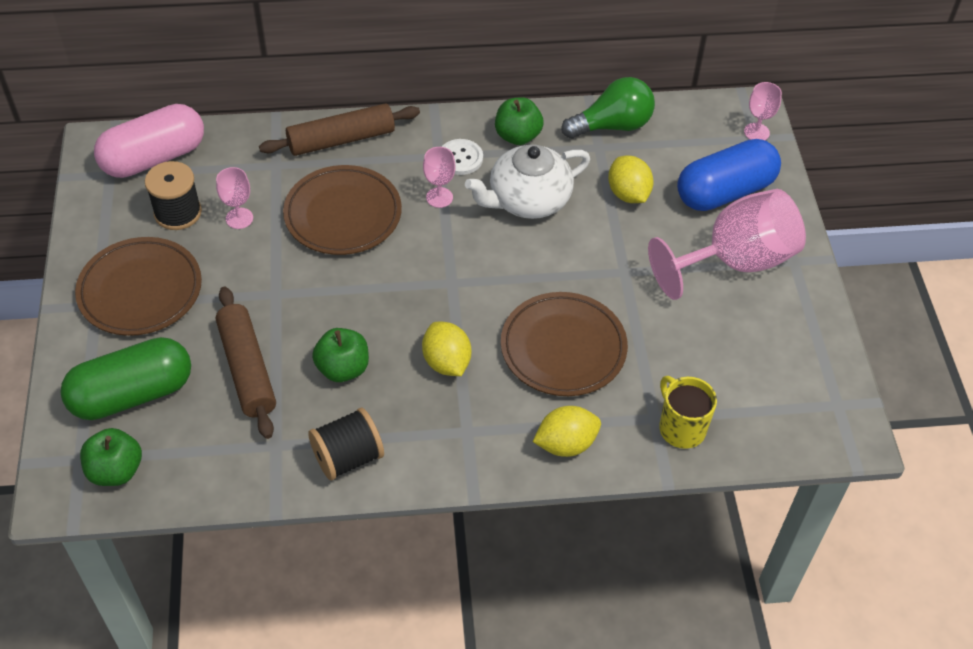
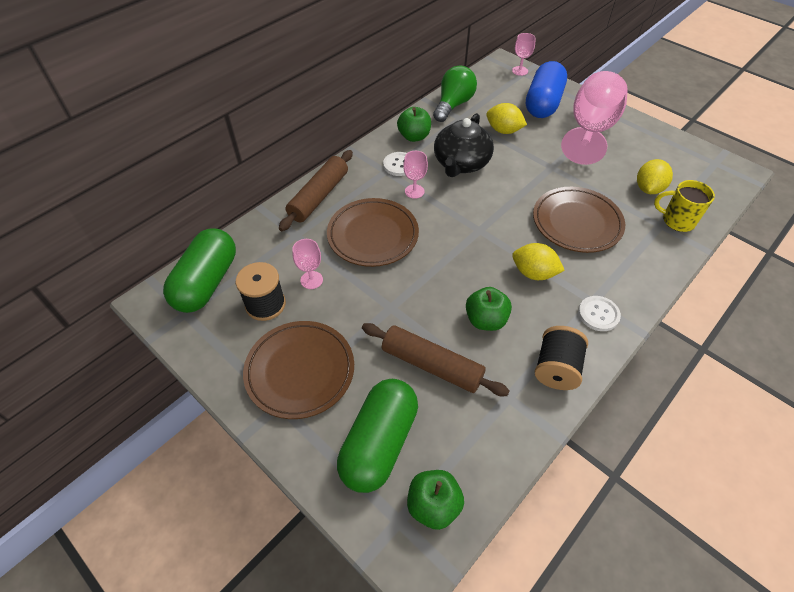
camera: 40 degrees left, 0 degrees up
(154, 158) = (207, 283): pink capsule -> green capsule
(454, 446) = (598, 314): none -> white button
(528, 200) = (461, 163): white teapot -> black teapot
(566, 444) = (644, 269): yellow lemon -> yellow lemon (648, 189)

